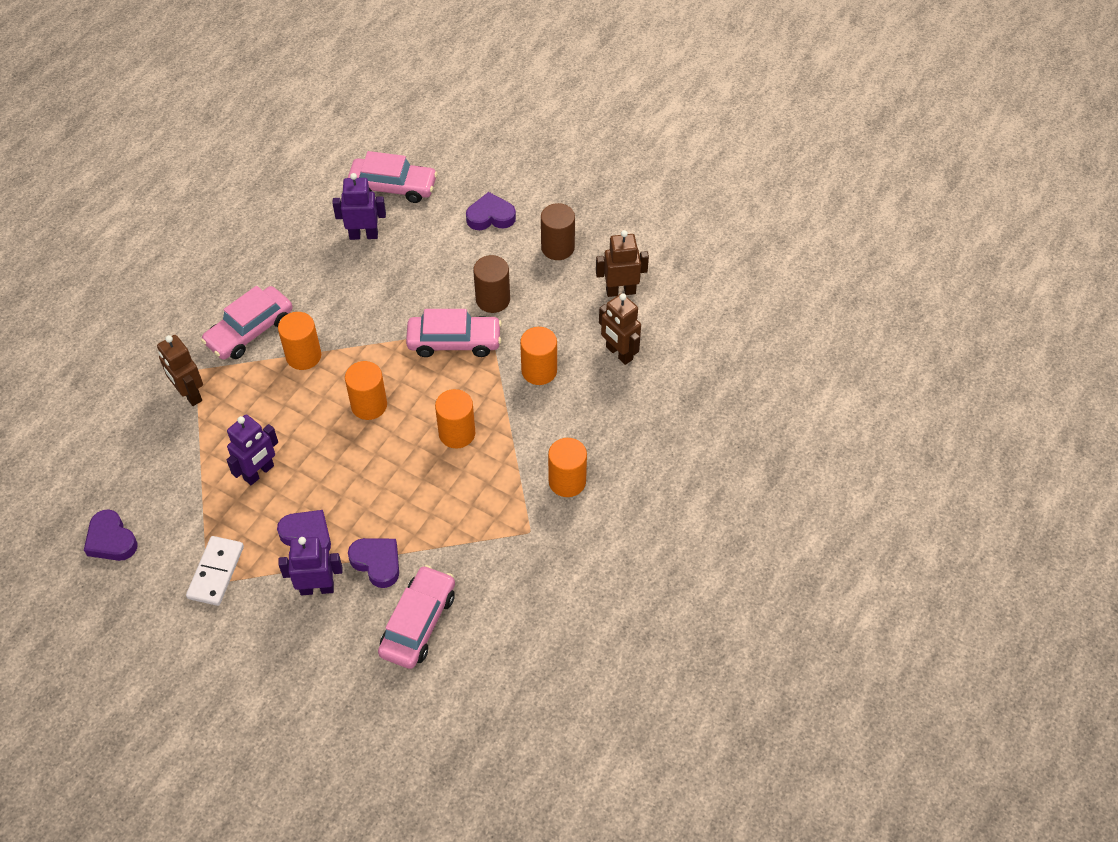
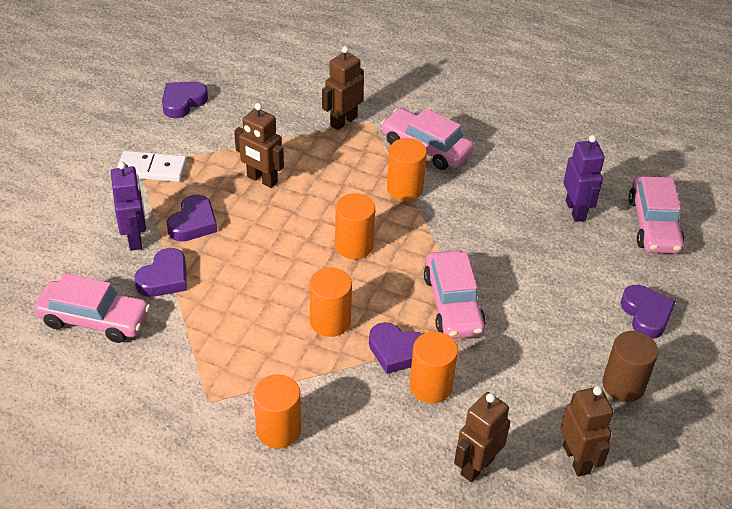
camera: 80 degrees right, 10 degrees down
(259, 473) = (262, 179): purple robot -> brown robot
(493, 299) = (522, 331): brown cylinder -> none
(499, 389) = (397, 351): none -> purple heart

